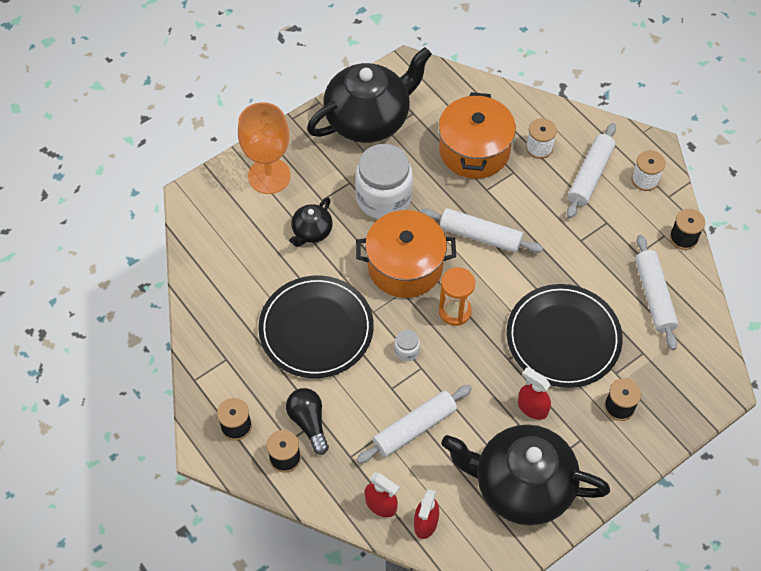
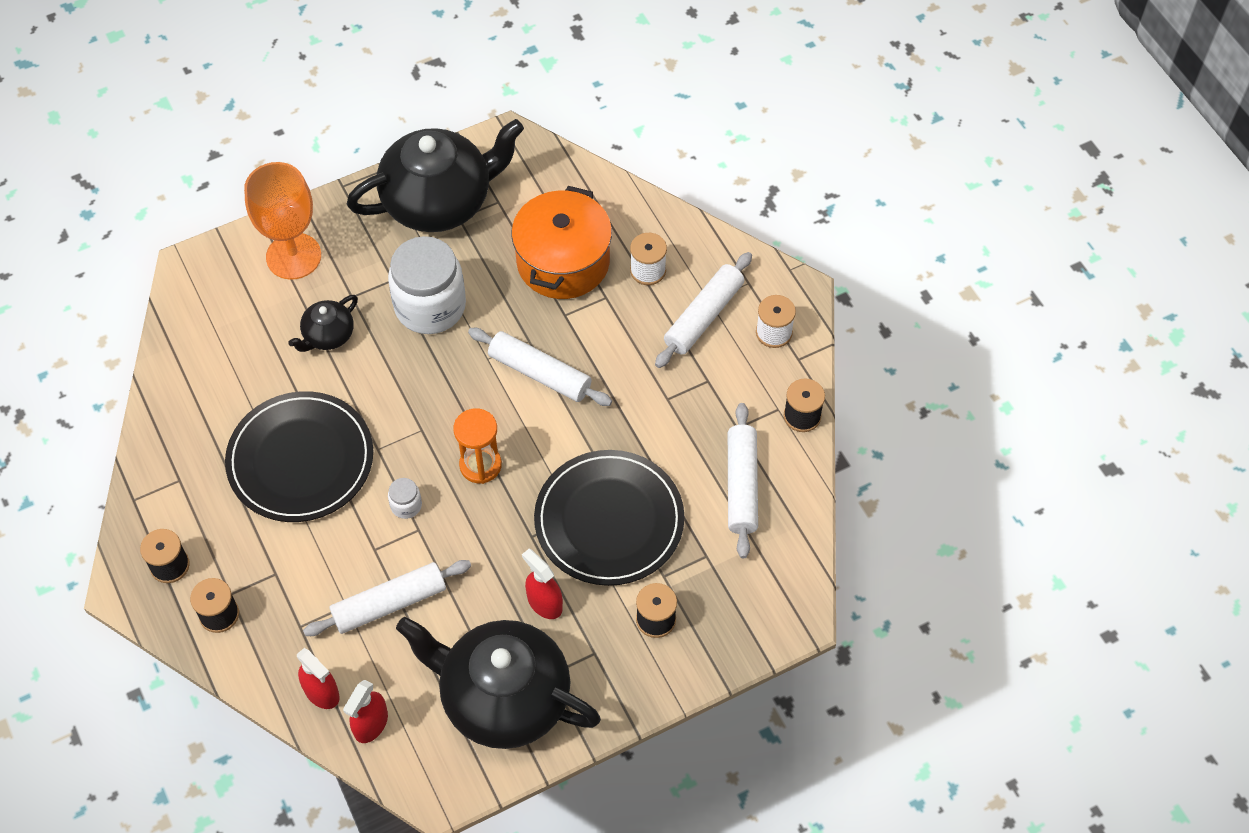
camera: 10 degrees right, 0 degrees up
(309, 422) = (260, 576): black light bulb -> none
(405, 266) = (433, 398): orange pot -> none

